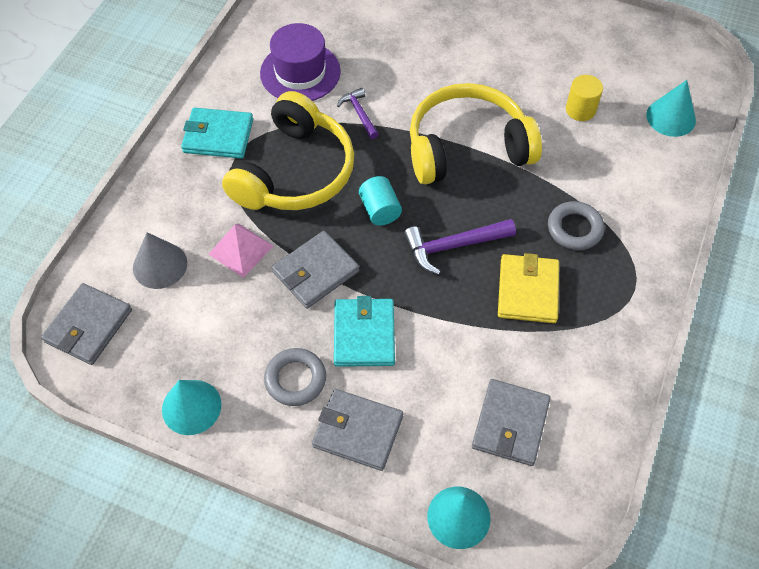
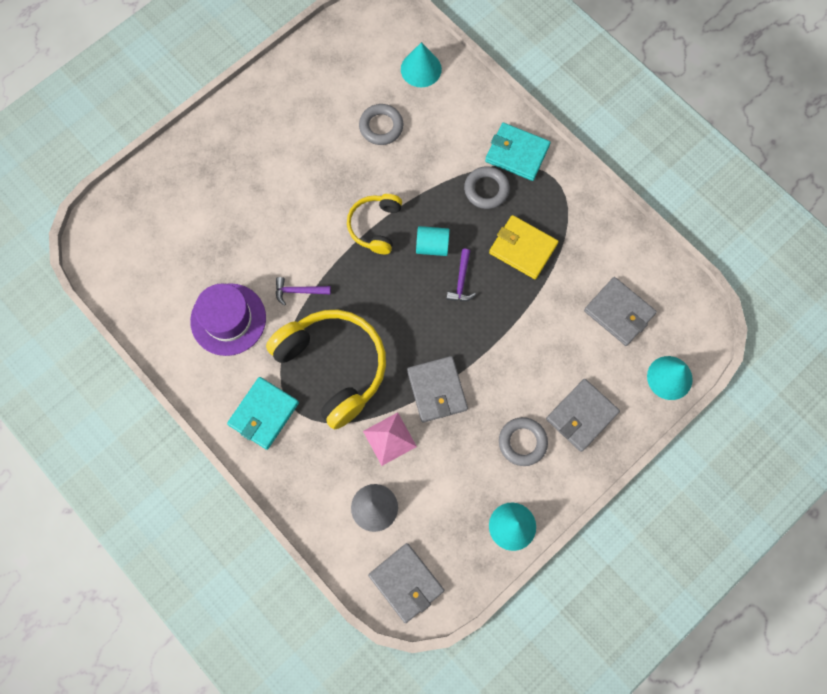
camera: 65 degrees left, 15 degrees up
(364, 334) = (507, 378): turquoise wallet -> turquoise wallet (517, 153)
(380, 210) = (403, 318): turquoise cylinder -> turquoise cylinder (432, 246)
(453, 246) = (461, 281): purple hammer -> purple hammer, size x0.62
(467, 148) = (375, 226): yellow headphones -> yellow headphones, size x0.55
(580, 110) = (381, 126): yellow cylinder -> grey ring

